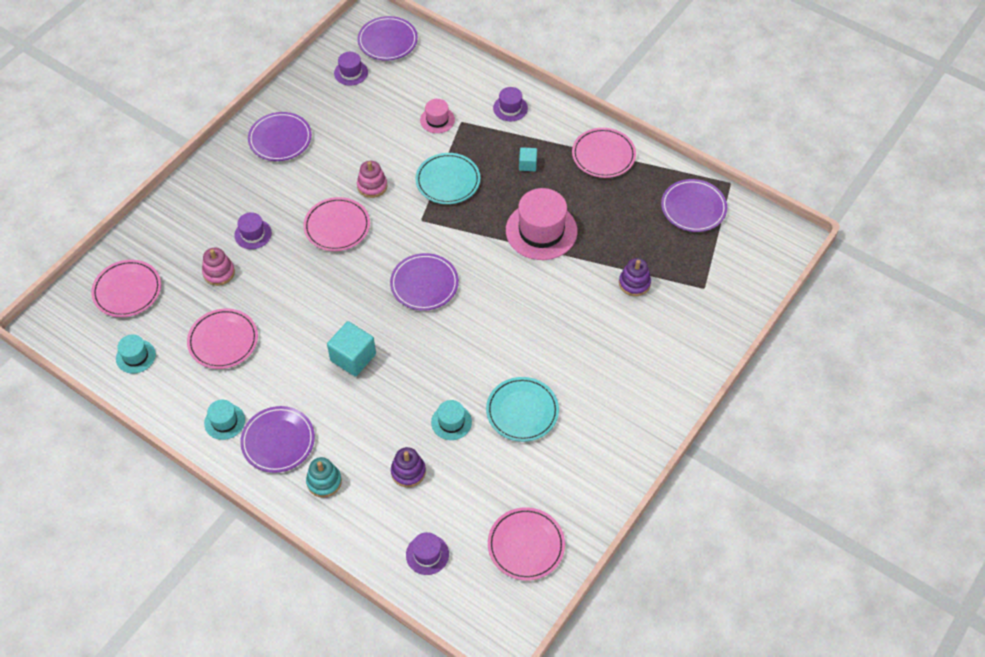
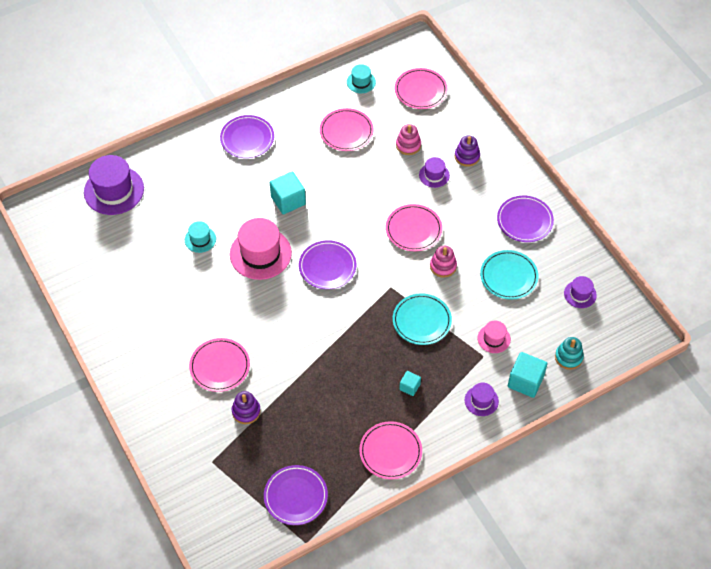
camera: 115 degrees right, 0 degrees up
(224, 421) = (280, 115): turquoise hat -> none
(324, 481) = (201, 153): turquoise stacking toy -> turquoise stacking toy (568, 357)
(387, 41) = (608, 336): purple plate -> none
(408, 471) = (178, 201): purple stacking toy -> purple stacking toy (467, 156)
(427, 554) = (114, 190): purple hat -> purple hat, size x1.94
(471, 84) = (525, 381): none -> turquoise cube
(522, 411) = (182, 285): turquoise plate -> turquoise plate (508, 276)
(526, 545) = (83, 246): pink plate -> pink plate (220, 366)
(541, 231) = (334, 367): pink hat -> pink hat (260, 253)

